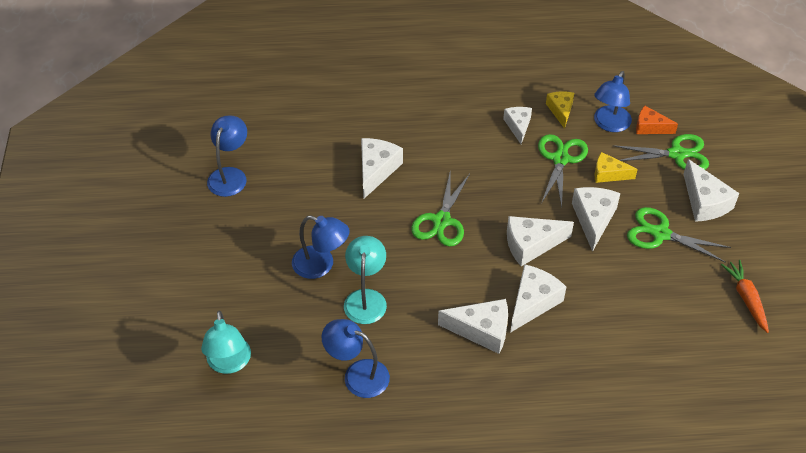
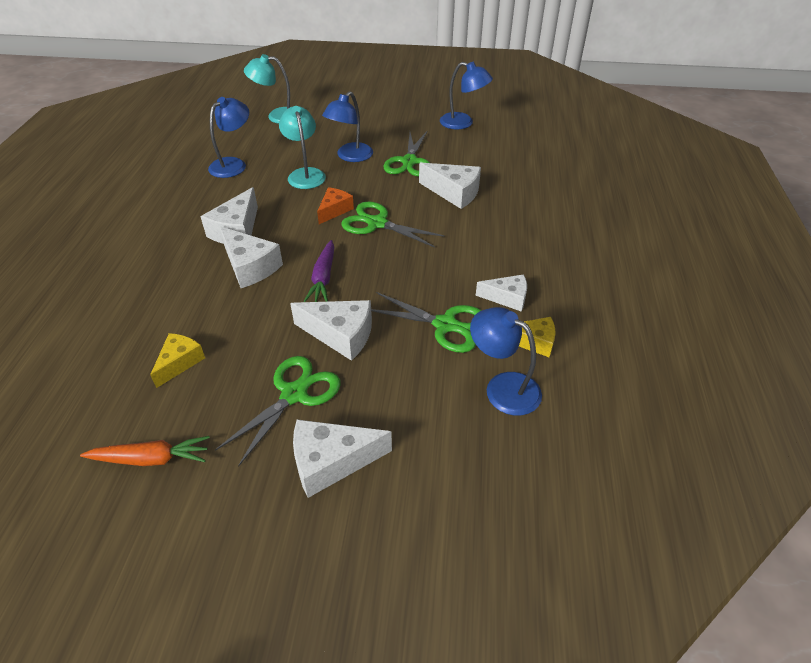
camera: 100 degrees right, 5 degrees down
(366, 298) = (305, 174): turquoise lamp -> turquoise lamp turned 120 degrees counterclockwise
(531, 244) = (323, 278): white cheese -> purple carrot
(608, 174) = (410, 365): yellow cheese -> yellow cheese (180, 362)
(650, 127) = (493, 435): orange cheese -> orange cheese (334, 210)
(677, 154) = (432, 454): green scissors -> green scissors (409, 162)

